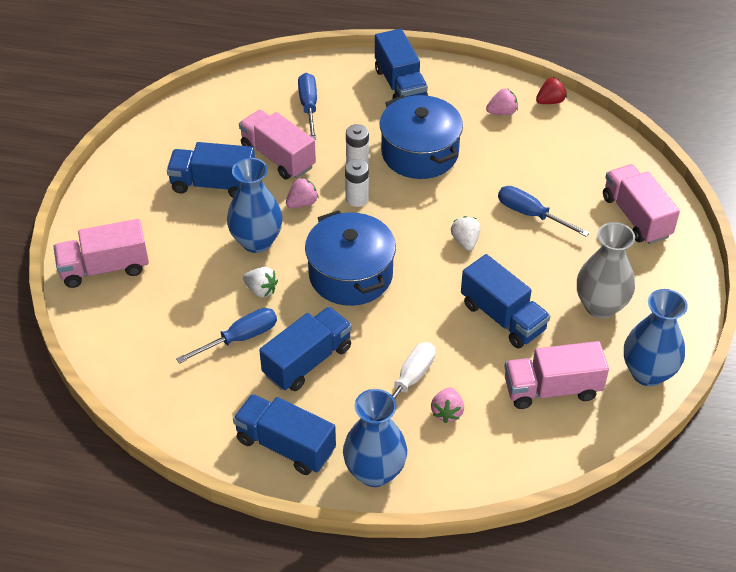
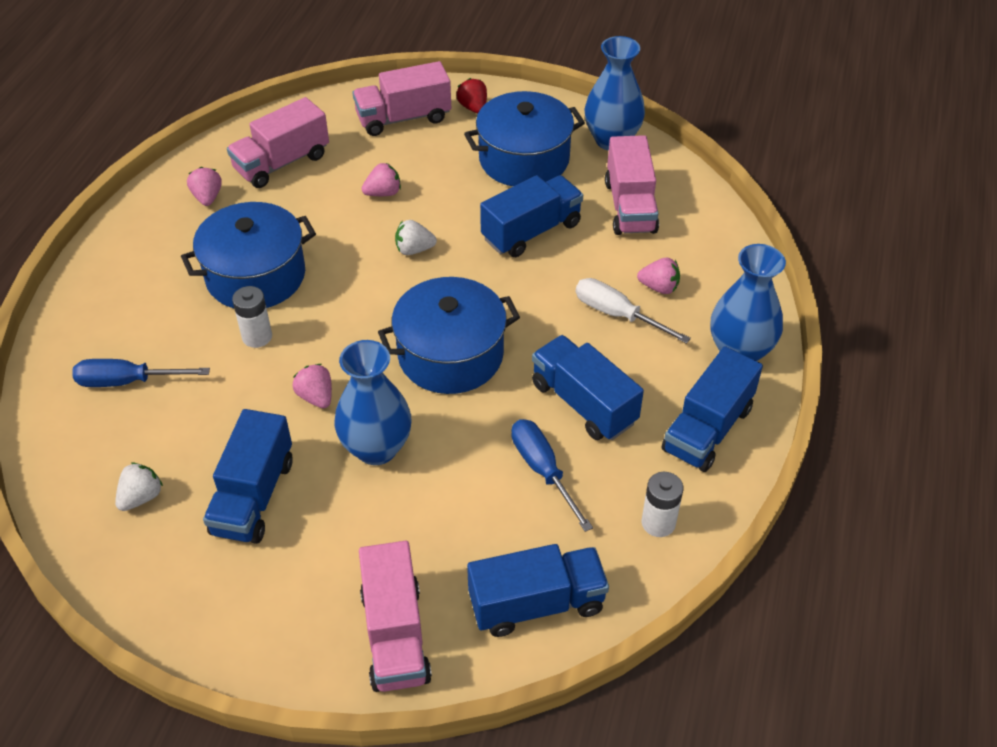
camera: 85 degrees left, 0 degrees up
(261, 290) = (464, 446): white strawberry -> white strawberry (141, 497)
(278, 157) = (219, 420): pink truck -> pink truck (282, 163)
(357, 198) = (321, 341): white battery -> white battery (658, 523)
(400, 85) = (121, 284): blue truck -> blue truck (536, 604)
(531, 214) = (383, 193): blue screwdriver -> pink strawberry
(550, 101) = (203, 156): red strawberry -> red strawberry (473, 107)
(600, 306) = (524, 159): grey vase -> blue pot

